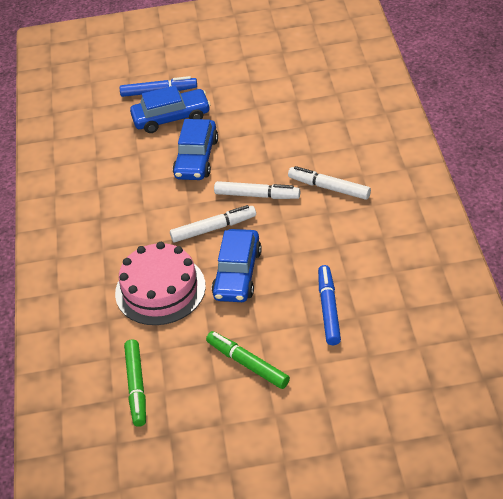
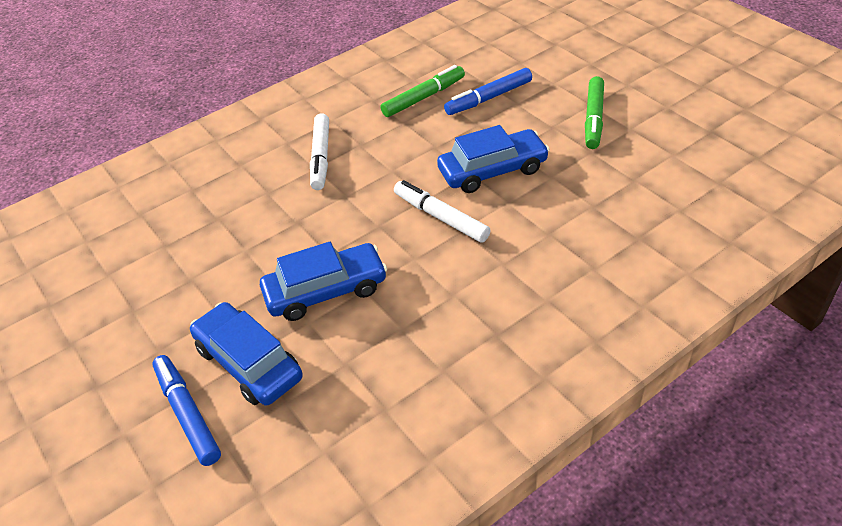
camera: 120 degrees left, 0 degrees up
(136, 386) = (690, 174): green marker -> green marker (424, 97)
(160, 289) = (561, 217): pink cake -> none
(257, 195) = (365, 205): white marker -> none

